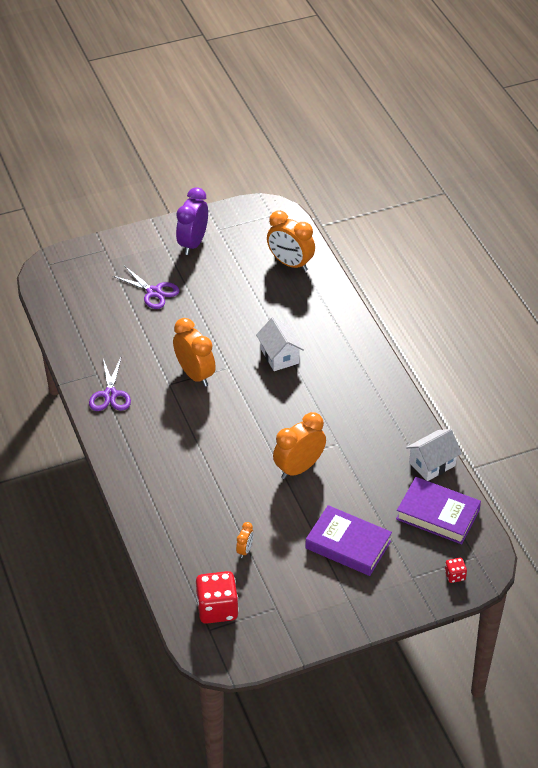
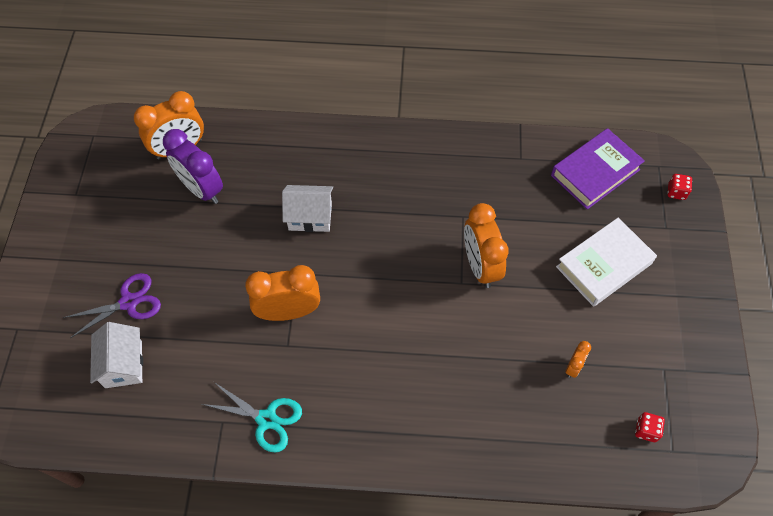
camera: 65 degrees left, 15 degrees up
(110, 395) = (267, 419): purple scissors -> turquoise scissors
(193, 243) = (79, 229): purple clock -> purple clock (201, 189)
(217, 609) = (646, 430): red dice -> red dice, size x0.48
(245, 550) = (573, 367): orange clock -> orange clock turned 75 degrees clockwise
(348, 545) = (604, 265): purple book -> white book
(432, 464) = (529, 149): white house -> white house (123, 364)

